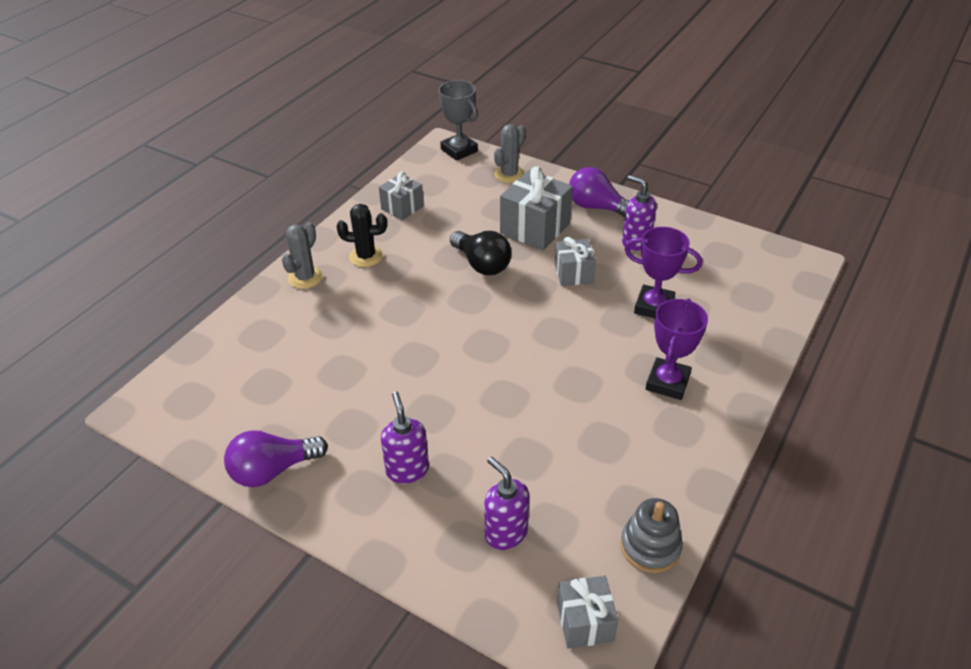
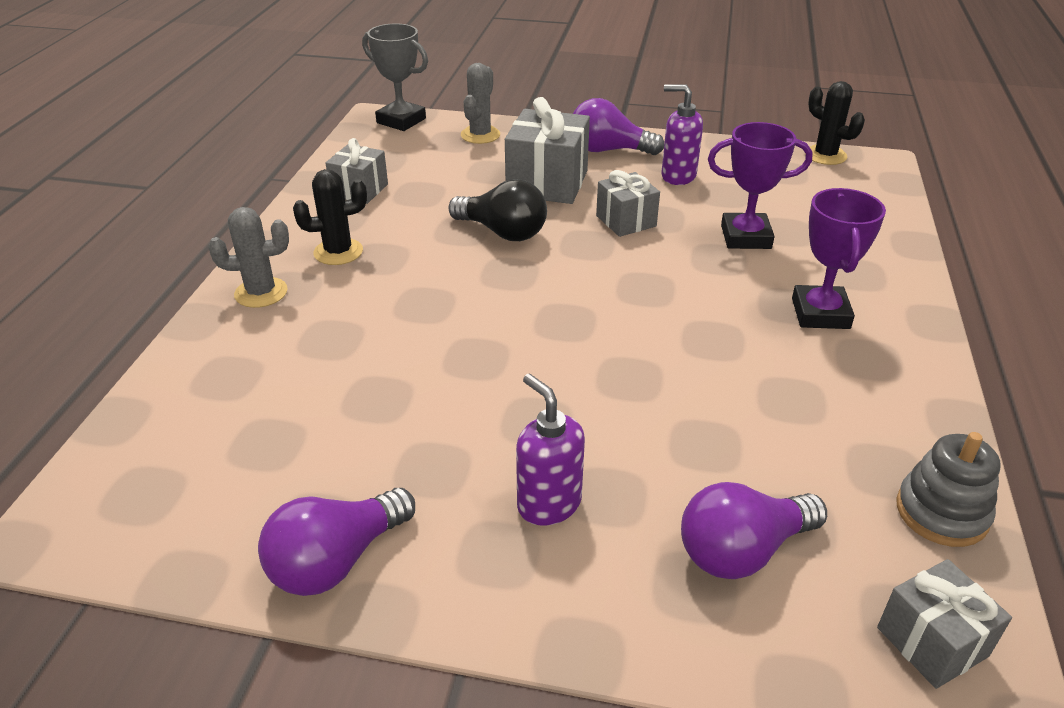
camera: 20 degrees left, 5 degrees down
(305, 277) = (261, 293): grey cactus -> grey cactus turned 75 degrees clockwise
(505, 533) = (742, 551): purple soap dispenser -> purple light bulb
(766, 246) = (825, 155): none -> black cactus

